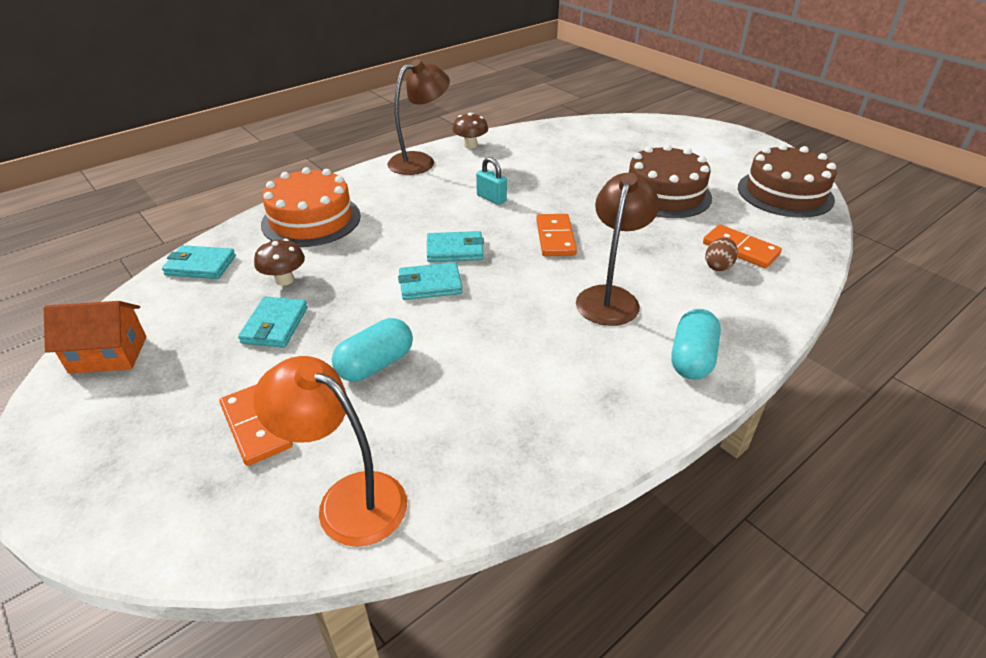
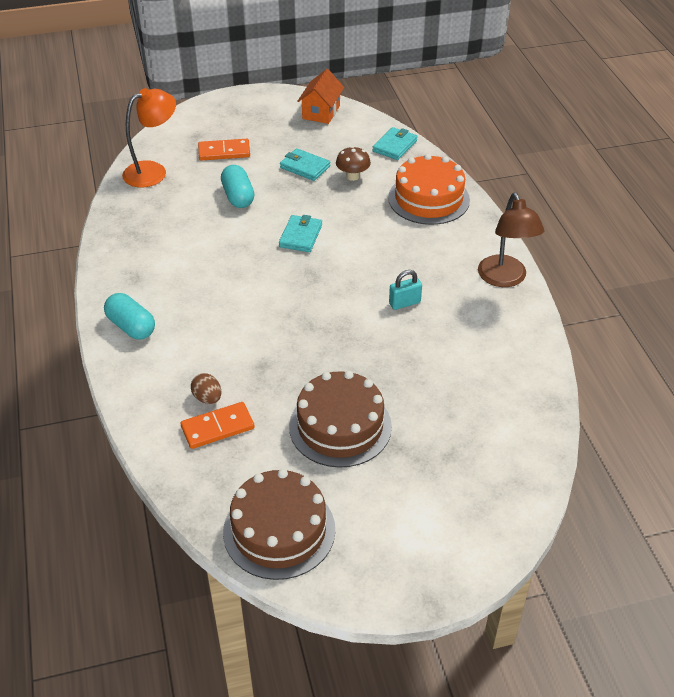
camera: 115 degrees right, 5 degrees up
(455, 250) = (336, 259): turquoise wallet -> none
(470, 145) = (526, 323): brown mushroom -> none
(555, 238) = (316, 318): orange domino -> none
(610, 297) = (219, 317): brown lamp -> none

